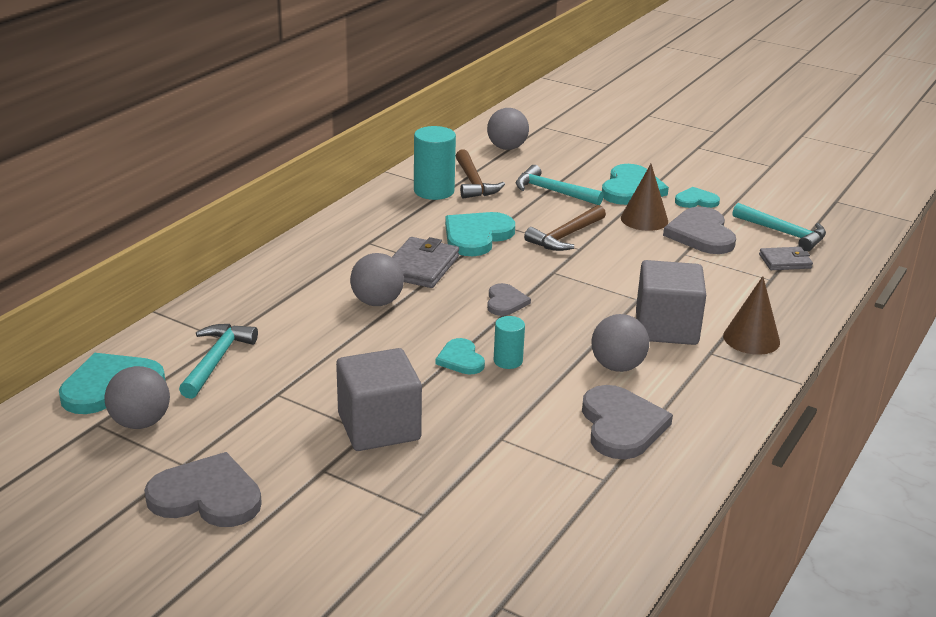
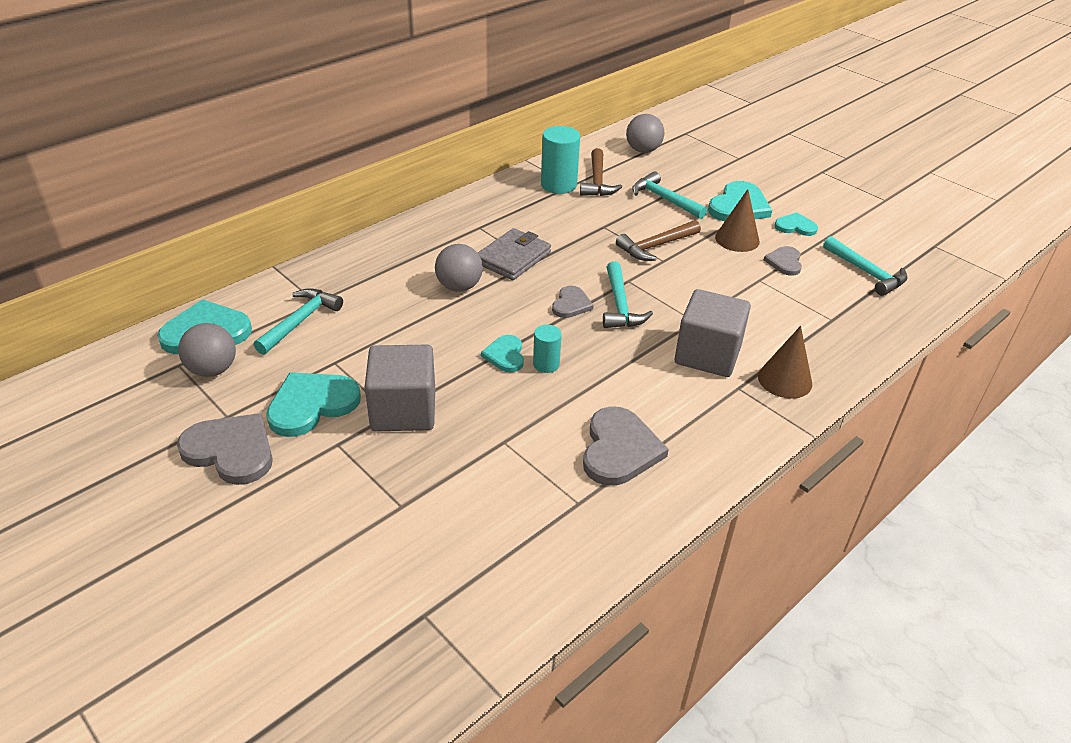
camera: 15 degrees right, 10 degrees up
(476, 236) = (576, 234): turquoise heart -> turquoise heart (311, 405)
(556, 296) = (620, 305): none -> turquoise hammer
(617, 366) = (643, 387): grey ball -> none
(701, 234) = (784, 262): grey heart -> grey heart, size x0.57
(785, 261) = (854, 303): grey wallet -> none

